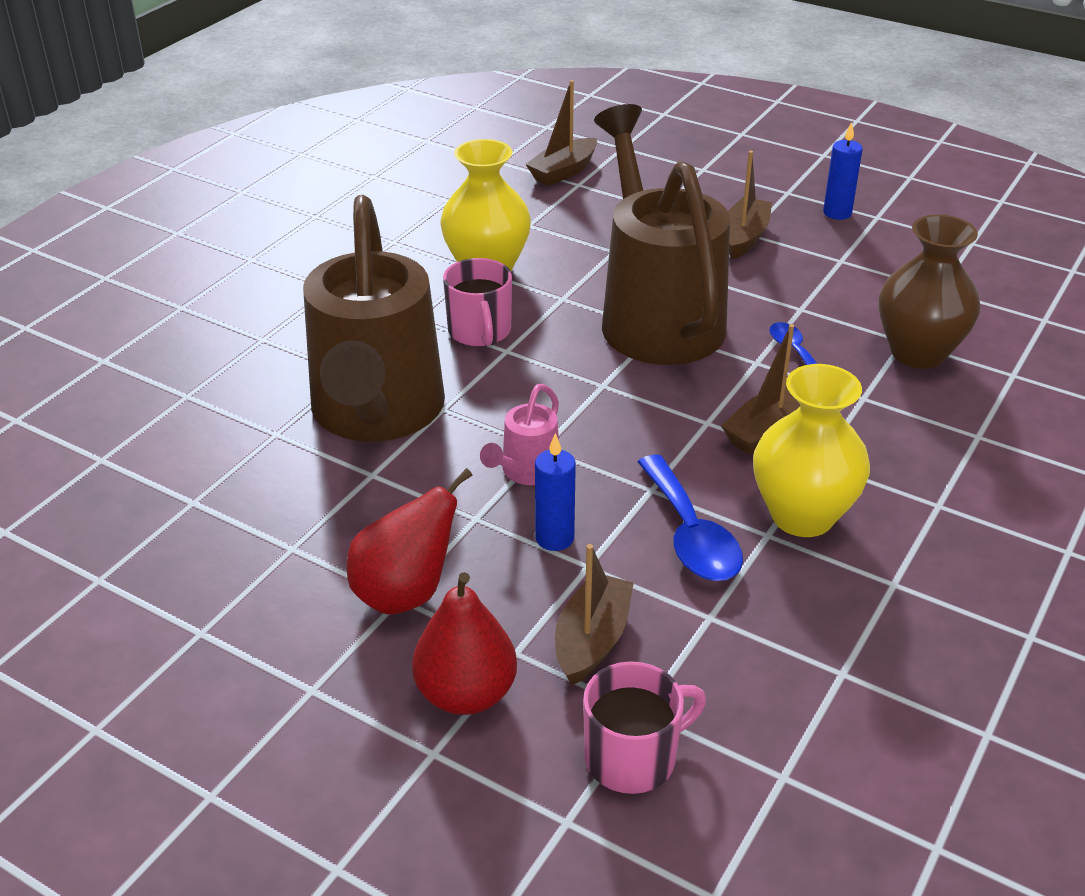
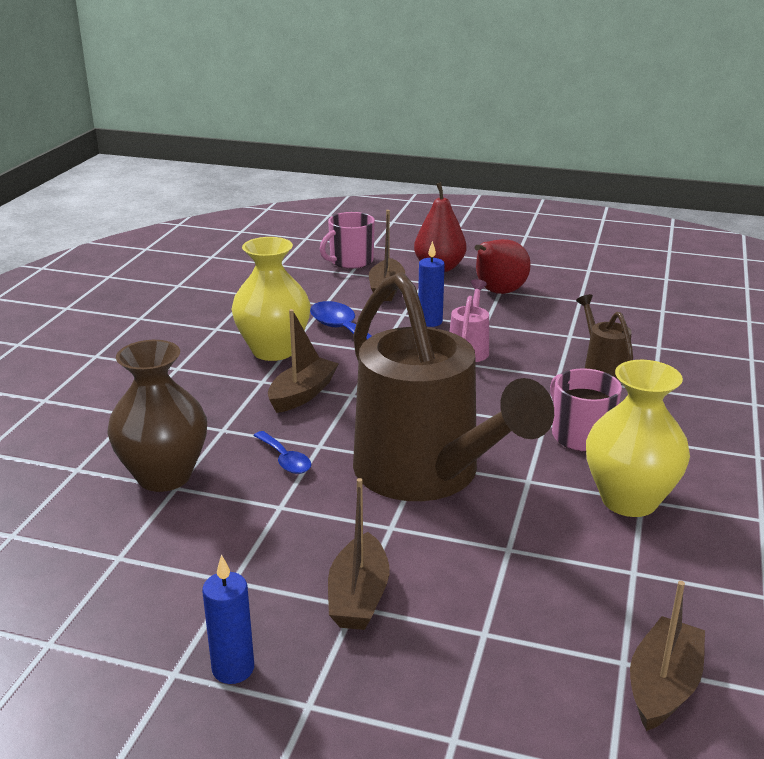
camera: 165 degrees right, 10 degrees down
(376, 414) = (602, 366): brown watering can -> brown watering can, size x0.41

